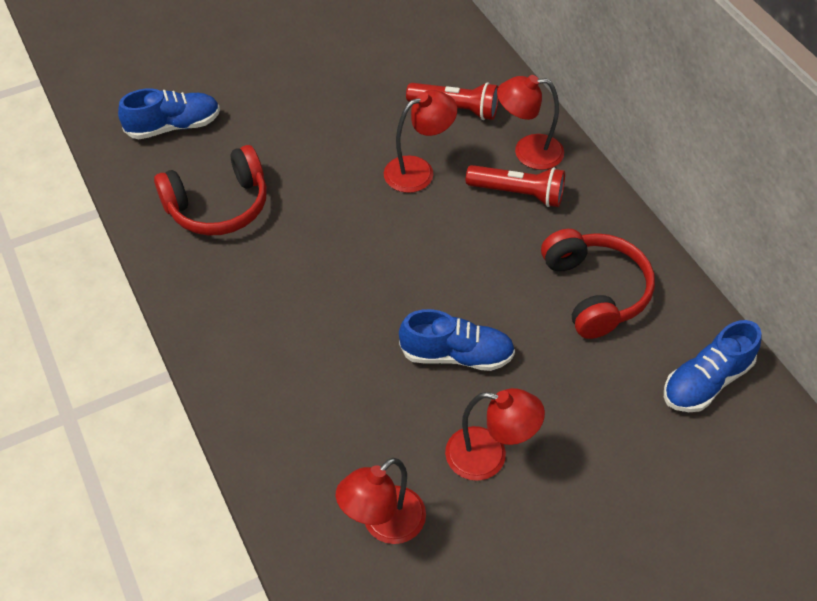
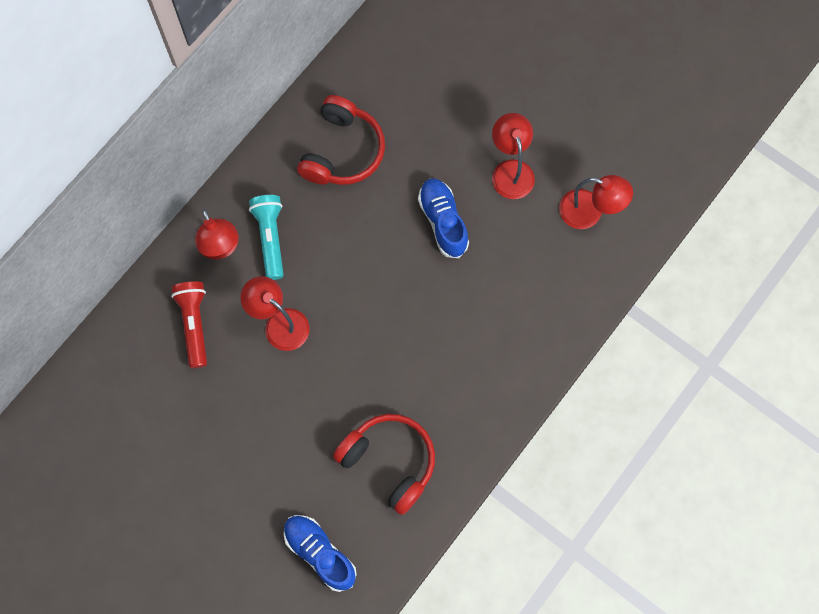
camera: 115 degrees left, 20 degrees up
(518, 194) = (270, 238): red flashlight -> turquoise flashlight
(595, 291) = (343, 151): red headphones -> red headphones turned 150 degrees clockwise
(706, 381) = (386, 60): blue shoe -> none

